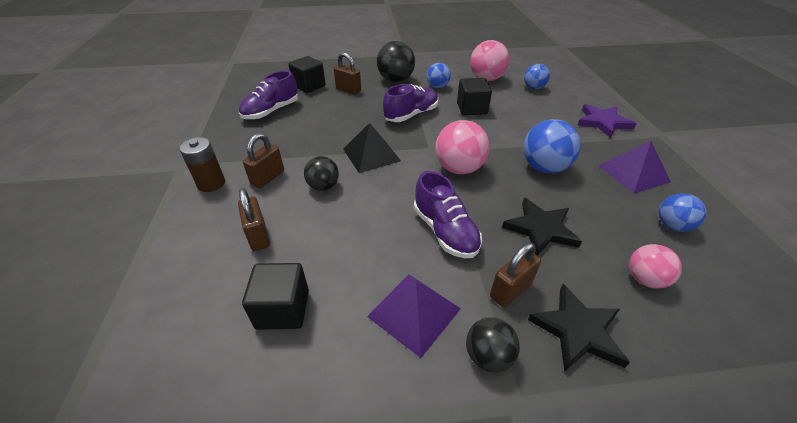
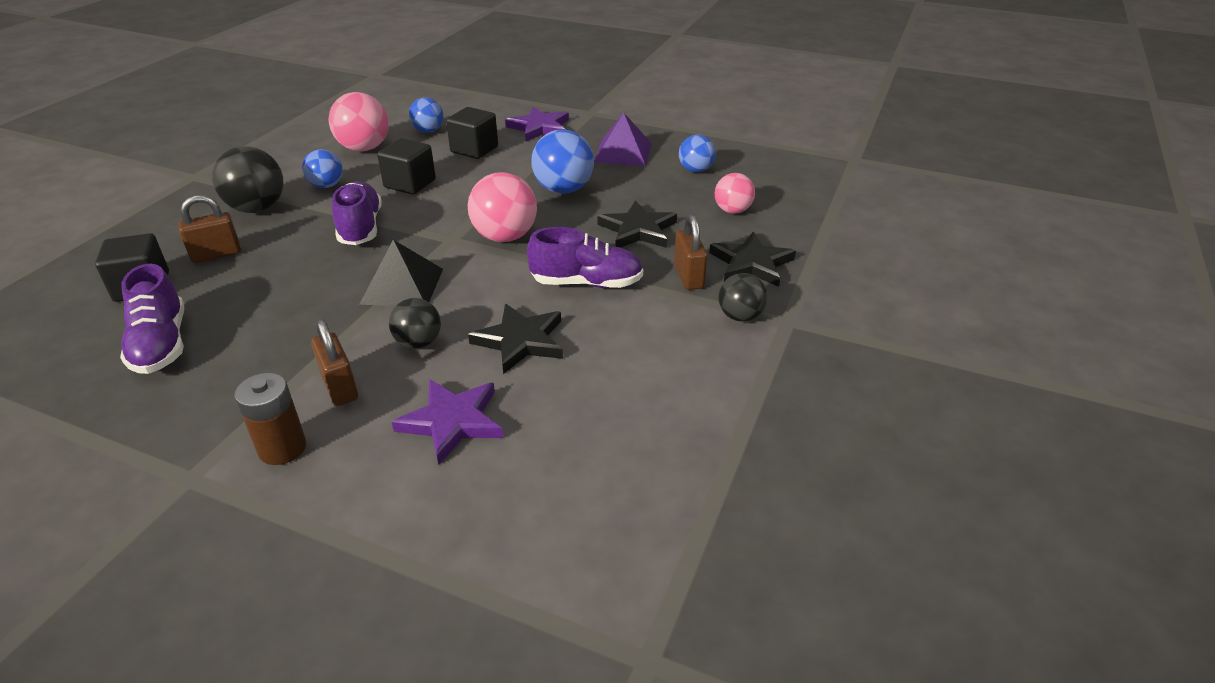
camera: 60 degrees left, 5 degrees down
(258, 236) = (452, 421): brown padlock -> purple star
(283, 309) = (589, 426): black cube -> black cube (474, 149)
(354, 228) = (520, 341): none -> black star
(414, 312) = (666, 339): purple pyramid -> none

